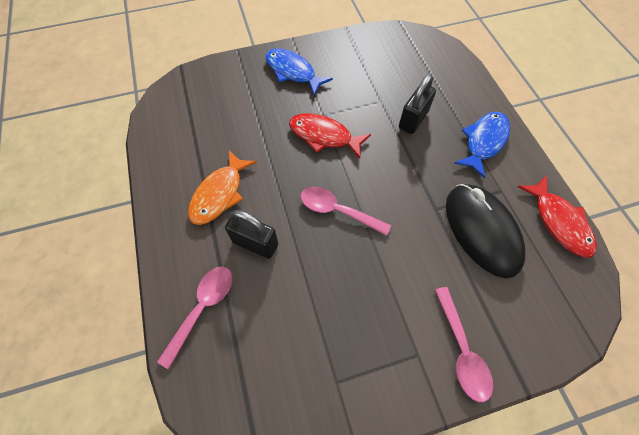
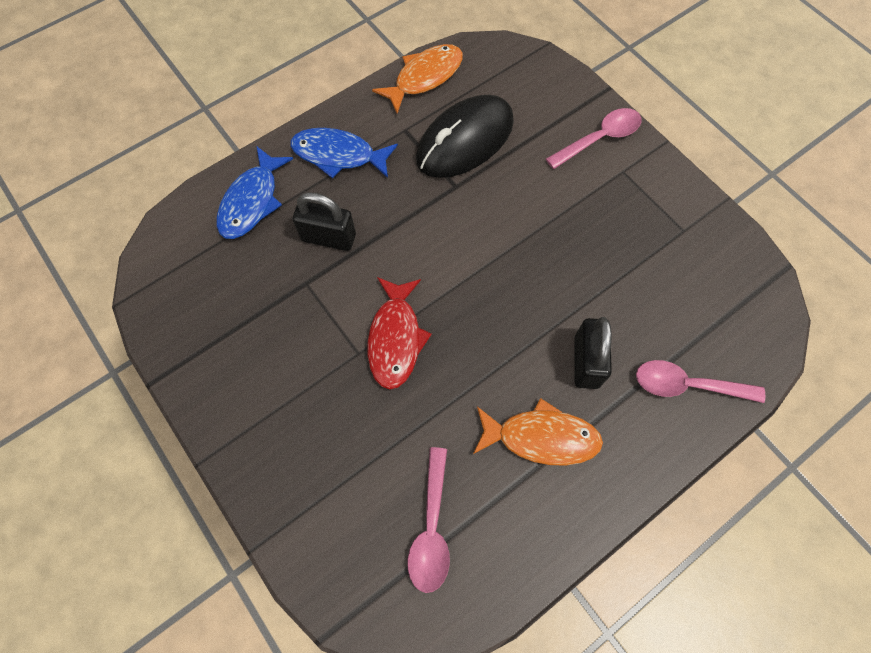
camera: 110 degrees left, 5 degrees up
(293, 72) = (283, 428): blue fish -> blue fish (252, 201)
(337, 211) = (502, 286): pink spoon -> pink spoon (431, 528)
(559, 222) = (424, 77): red fish -> orange fish

